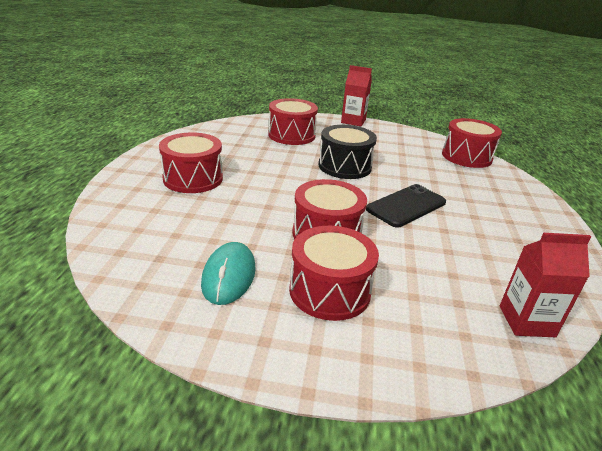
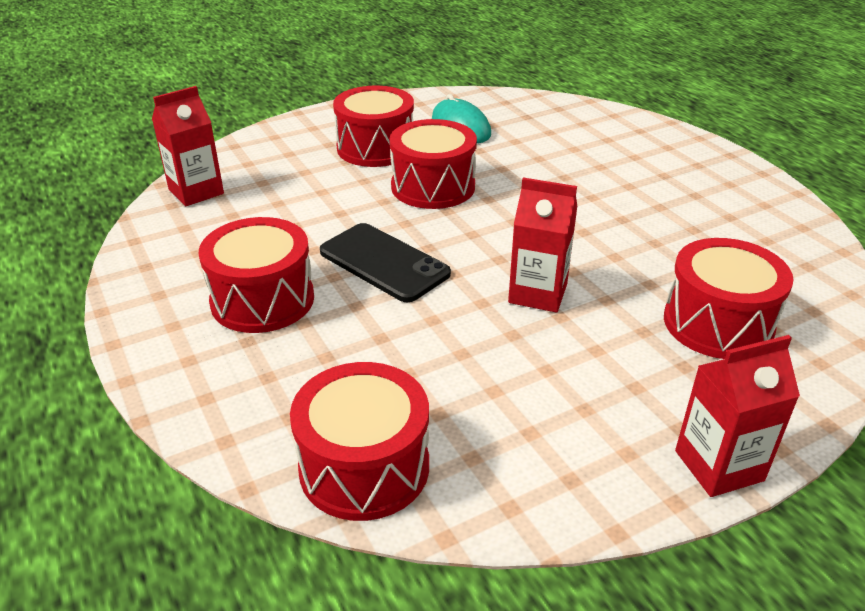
camera: 145 degrees right, 5 degrees up
(193, 178) = (652, 179): red drum -> red drum (262, 300)
(344, 166) = (538, 293): black drum -> red carton
(406, 206) = (384, 263): black phone -> black phone turned 60 degrees counterclockwise

